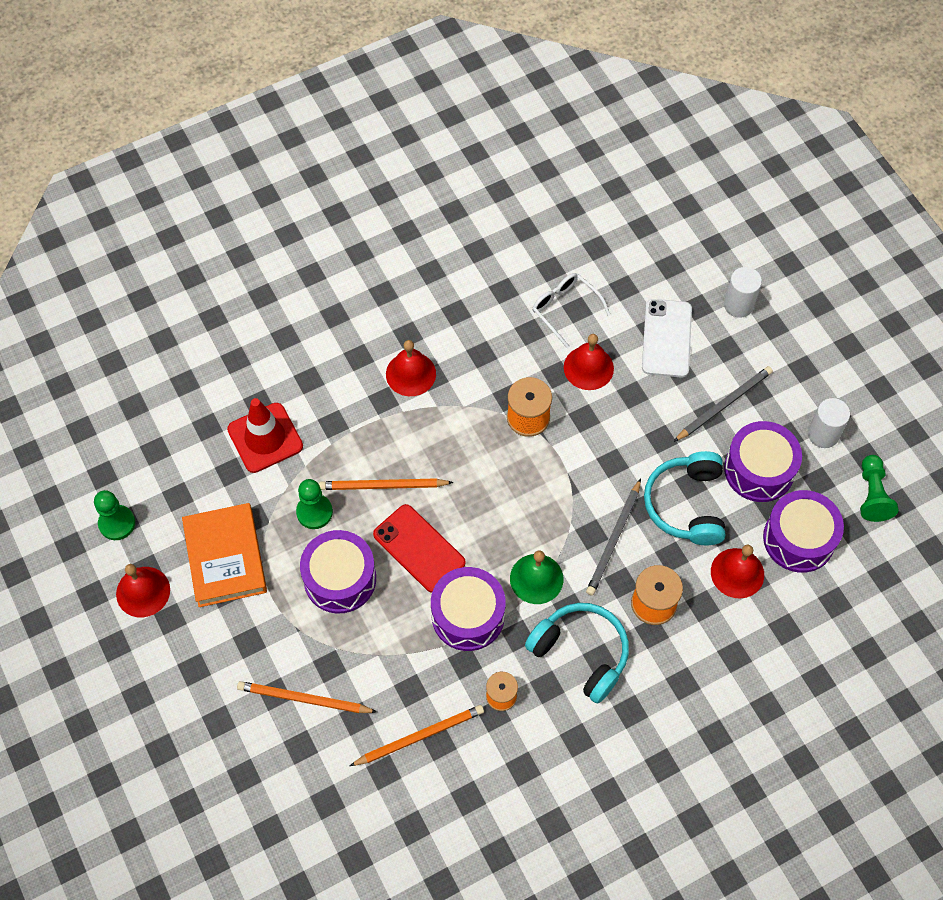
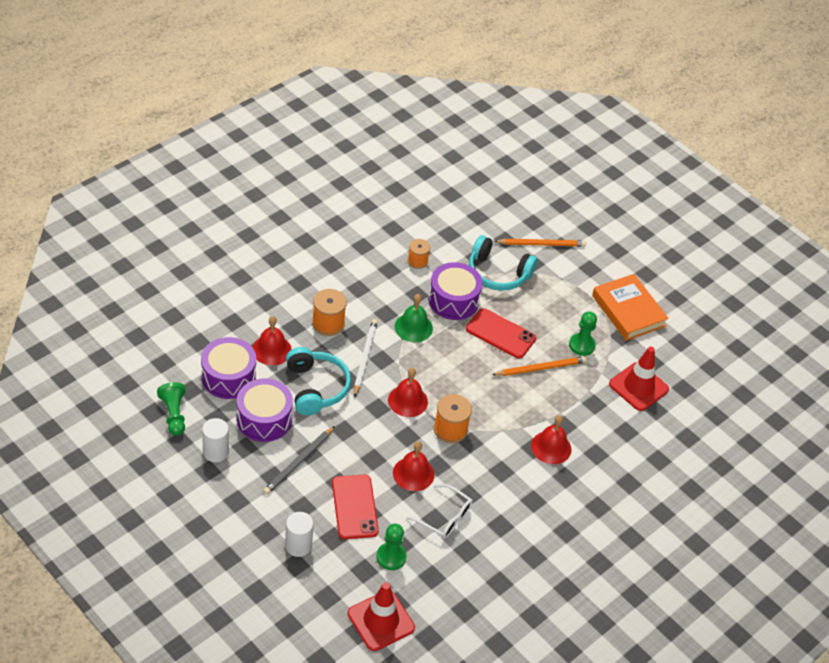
camera: 160 degrees right, 15 degrees down
(117, 523) = (711, 320): green pawn -> green pawn (391, 557)
(143, 591) = (671, 285): red bell -> red bell (407, 401)
(340, 579) = (547, 309): purple drum -> none
(420, 736) = (462, 235): orange pencil -> none
(581, 653) = (371, 290): turquoise headphones -> turquoise headphones (498, 273)
(614, 539) = (365, 358): grey pencil -> white pencil
(662, 212) = (381, 621): none -> red traffic cone
(667, 338) = (354, 507): white phone -> red phone

